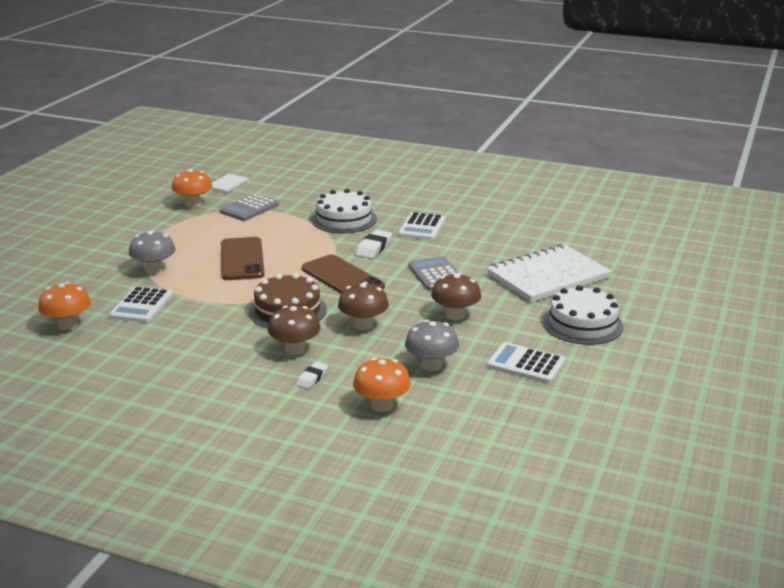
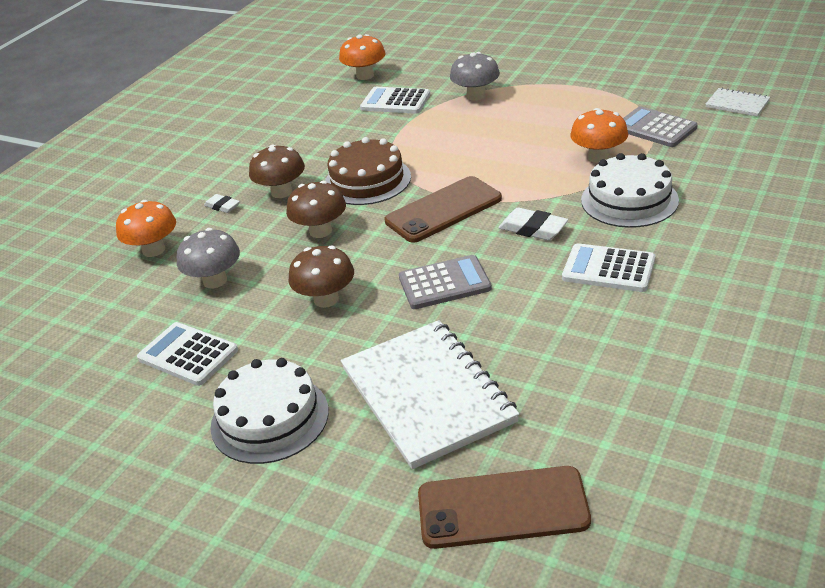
camera: 100 degrees right, 10 degrees up
(193, 204) = (662, 92): orange mushroom -> orange mushroom (598, 157)
(242, 259) = (500, 140): brown phone -> brown phone (502, 508)
(526, 364) = (188, 354): white calculator -> white calculator turned 90 degrees counterclockwise

